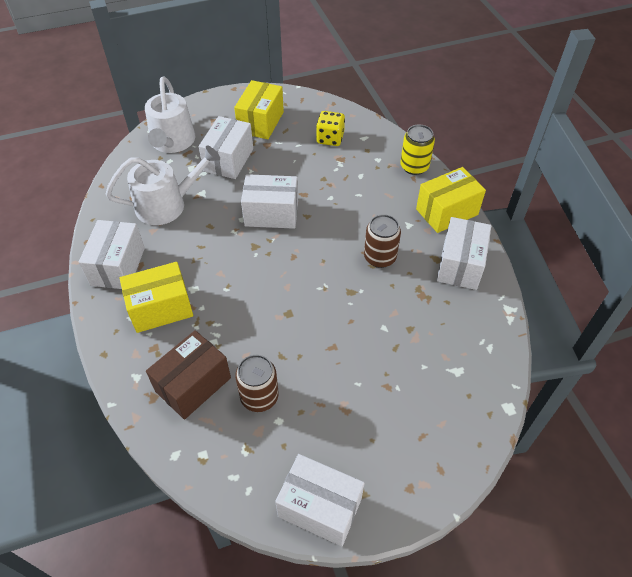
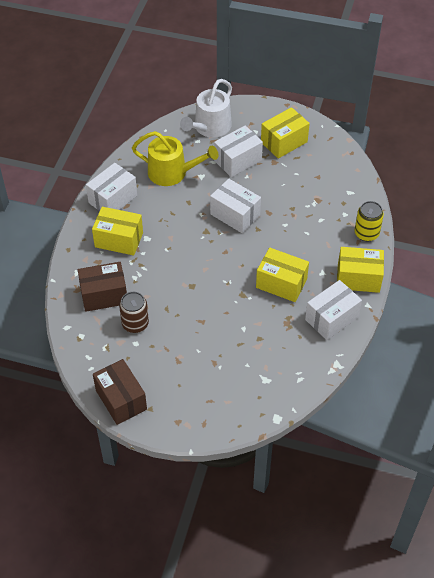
camera: 35 degrees right, 0 degrees up
(167, 205) = (172, 173): white watering can -> yellow watering can
(320, 507) = (121, 400): white box -> brown box
(330, 138) = (323, 180): yellow dice -> none
(380, 257) = (281, 283): brown can -> yellow box

